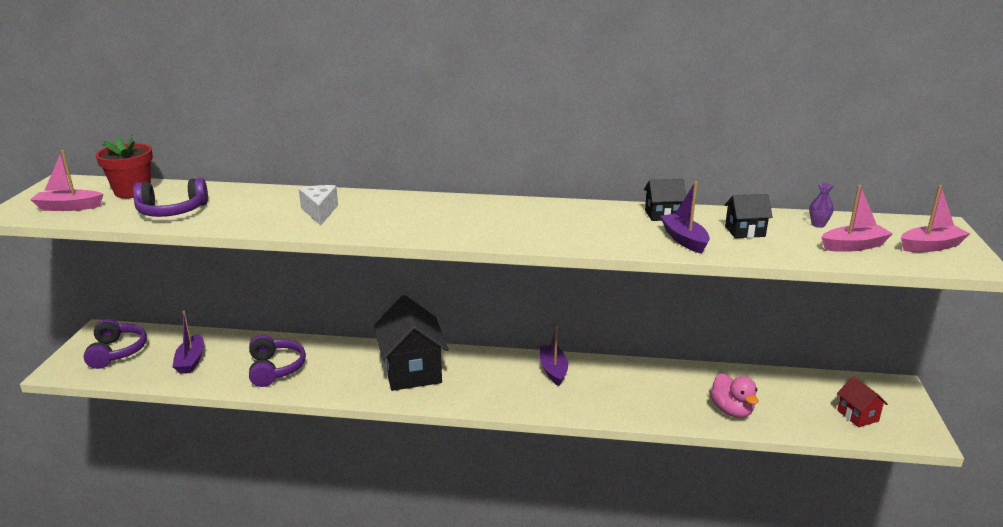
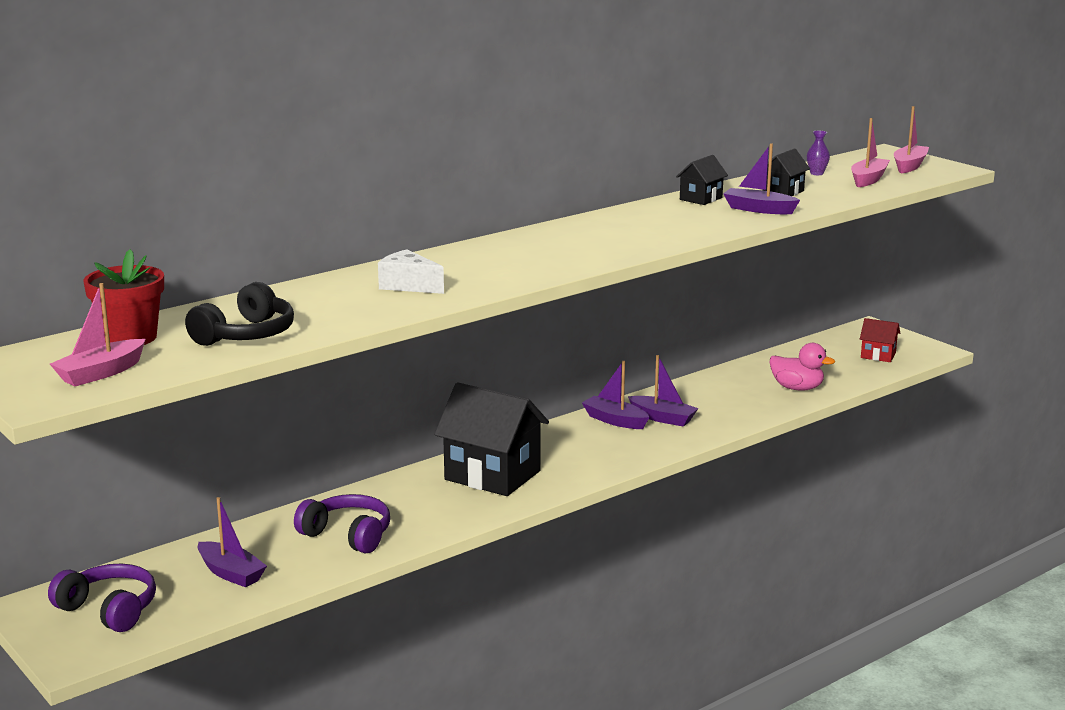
camera: 45 degrees left, 5 degrees down
(172, 211) = (246, 335): purple headphones -> black headphones
(587, 385) = (662, 418): none -> purple boat

